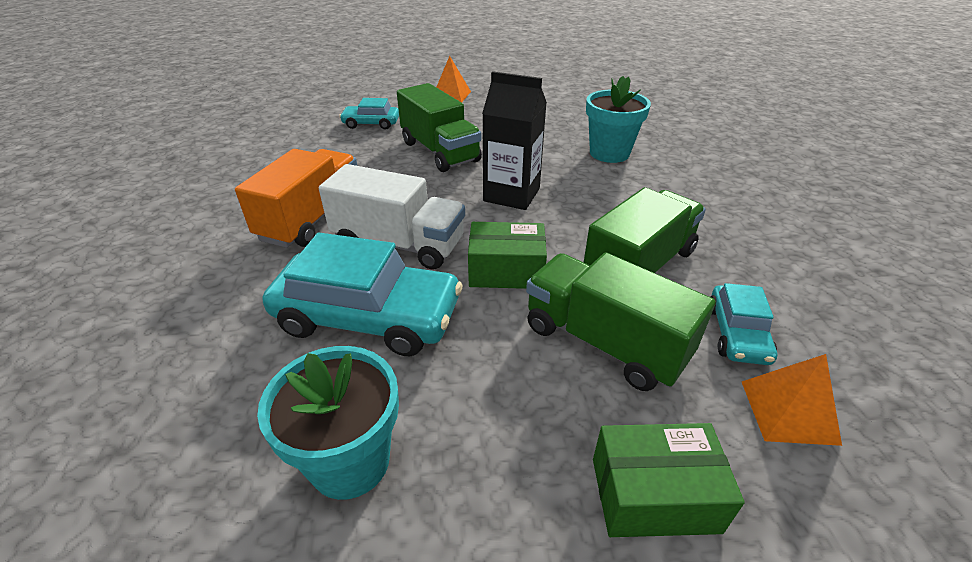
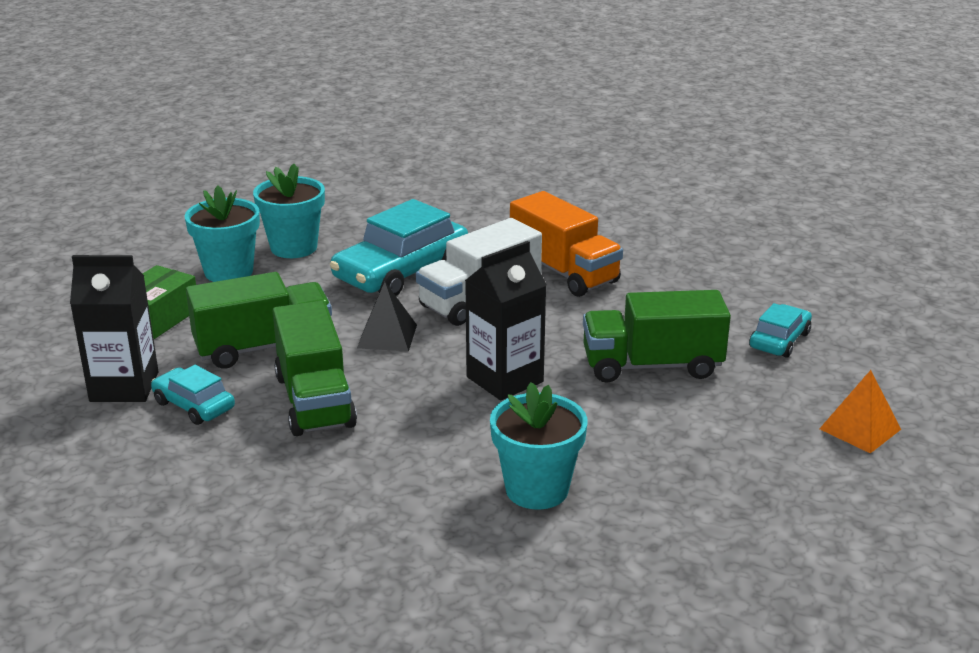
camera: 120 degrees right, 10 degrees down
(473, 499) = (229, 272): none -> turquoise flower pot
(506, 271) = (387, 336): green box -> black pyramid
(788, 412) = (124, 386): orange pyramid -> black carton

